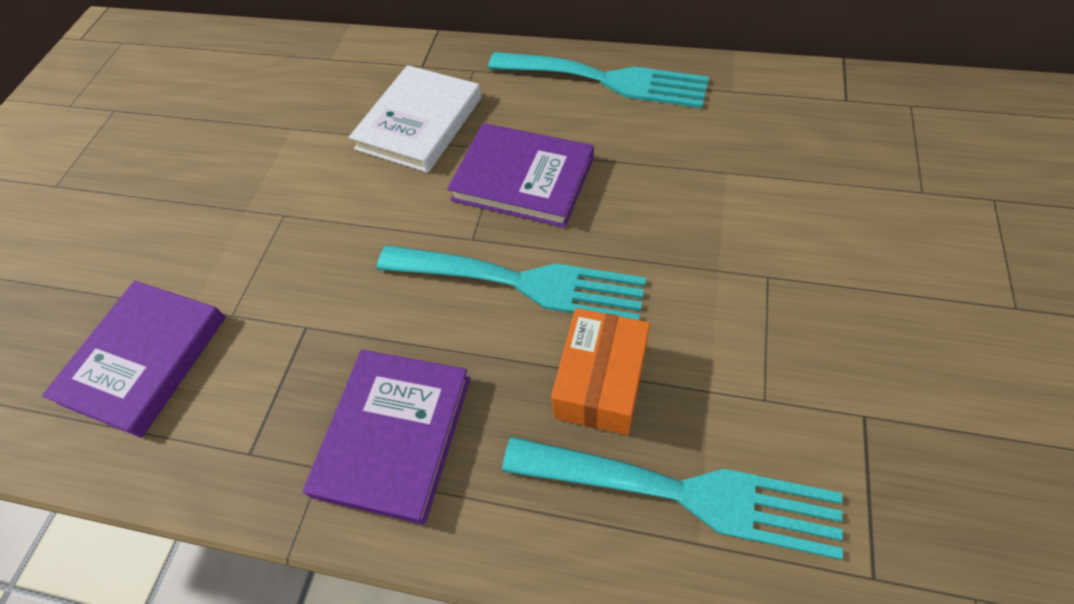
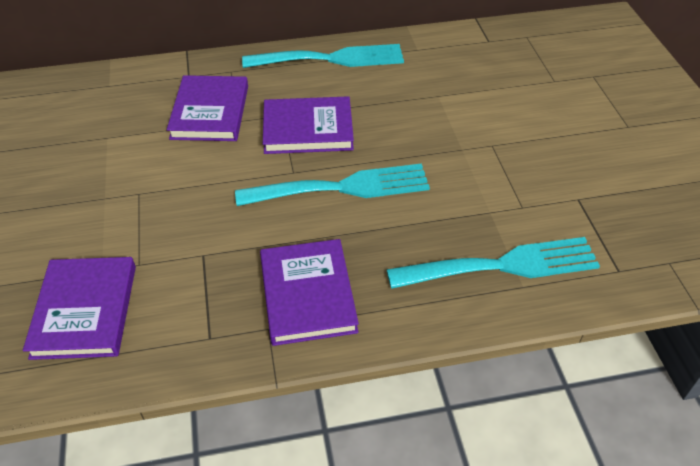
camera: 30 degrees left, 10 degrees down
(419, 123) = (210, 112): white book -> purple book
(601, 382) = (424, 226): orange box -> none

